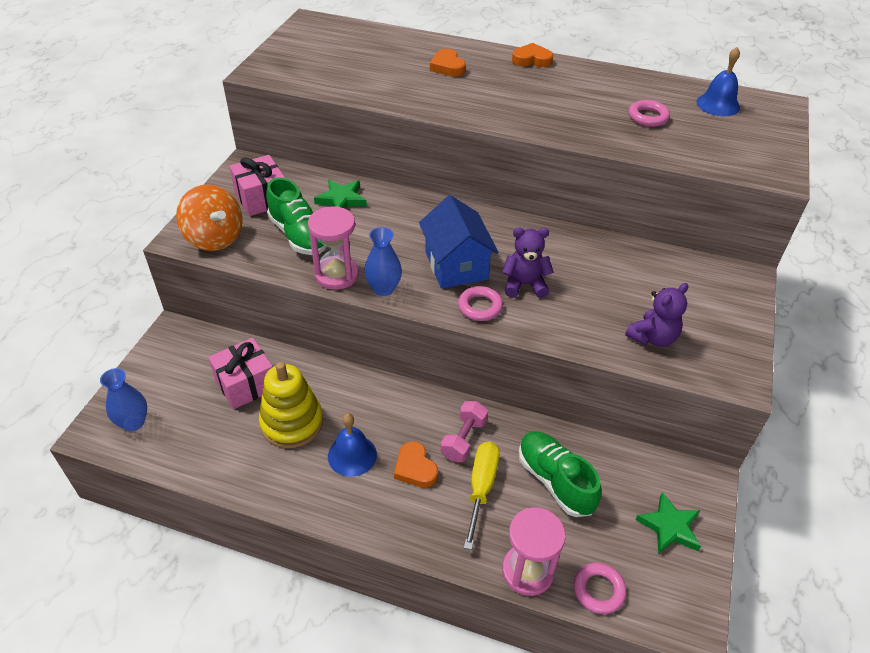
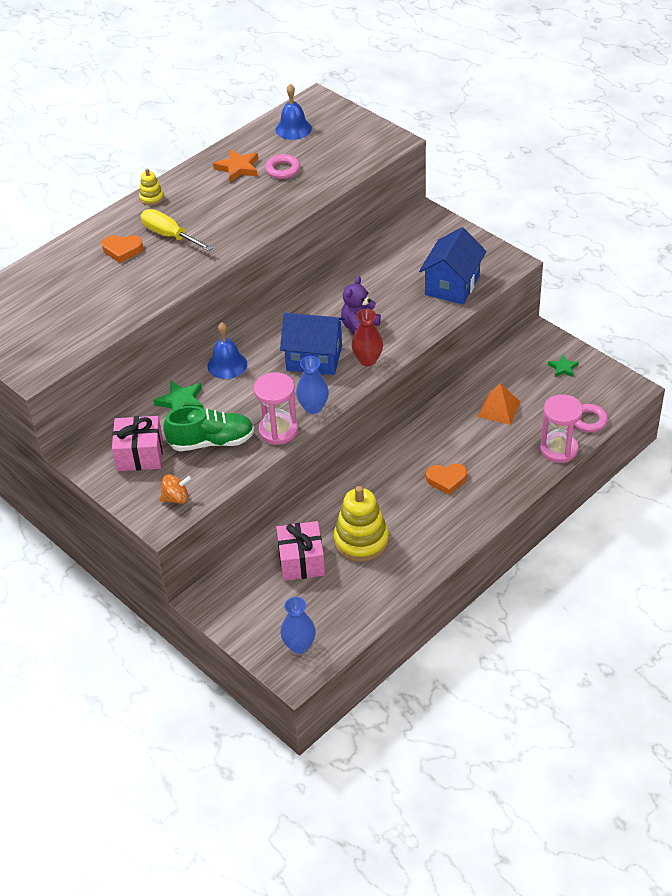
camera: 60 degrees left, 0 degrees up
(214, 238) = (176, 498): orange spinning top -> orange spinning top, size x0.54
(352, 455) = (414, 512): blue bell -> blue bell (227, 365)
(463, 439) = (436, 444): pink dumbbell -> none
(480, 307) = (367, 360): pink ring -> red vase
(481, 487) = (483, 449): yellow screwdriver -> yellow screwdriver (169, 235)
(532, 60) = (151, 198): orange heart -> yellow stacking toy
(555, 481) = (499, 409): green shoe -> orange pyramid
(622, 91) = (238, 168): none -> orange star
(652, 337) = (452, 285): purple teddy bear -> blue house
(669, 527) = (563, 368): green star -> green star, size x0.64

